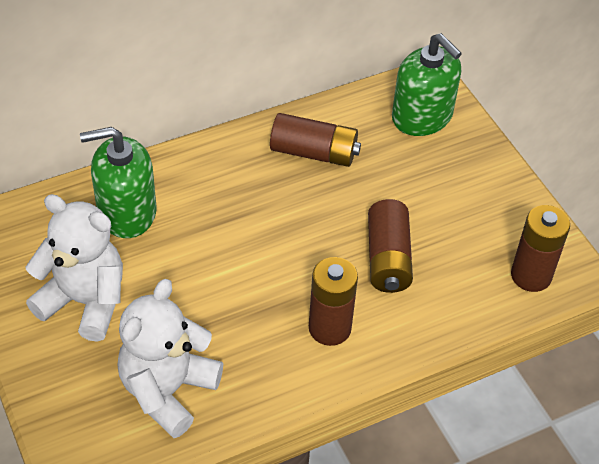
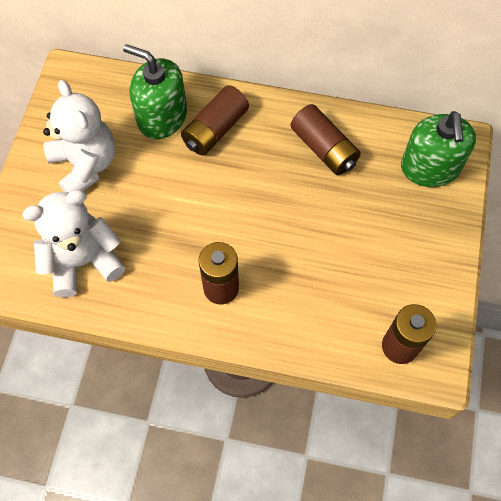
camera: 40 degrees right, 15 degrees up
(388, 258) = (306, 263): brown battery -> brown battery (215, 129)

